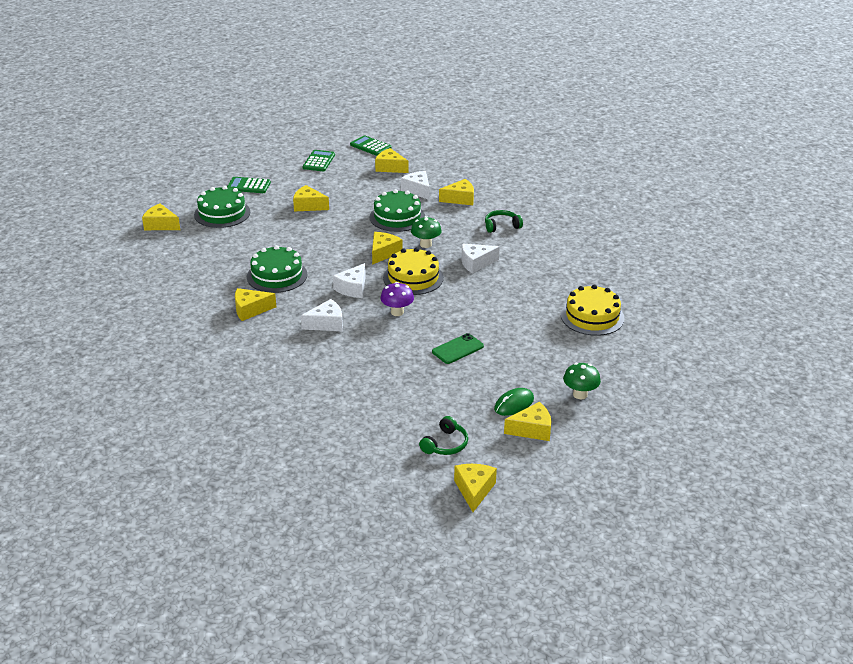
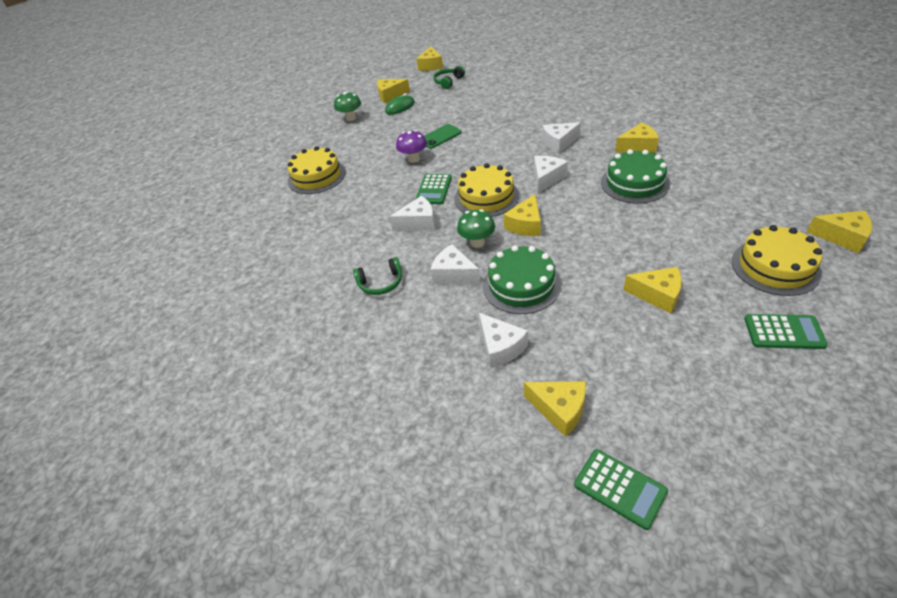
camera: 175 degrees left, 10 degrees up
(222, 213) = (775, 267): green cake -> yellow cake
(319, 161) = (702, 419): green calculator -> green calculator (433, 190)
(397, 312) = (496, 160): purple mushroom -> purple mushroom (414, 159)
(445, 227) = (454, 274): none -> white cheese
(460, 199) = (434, 333): yellow cheese -> none

